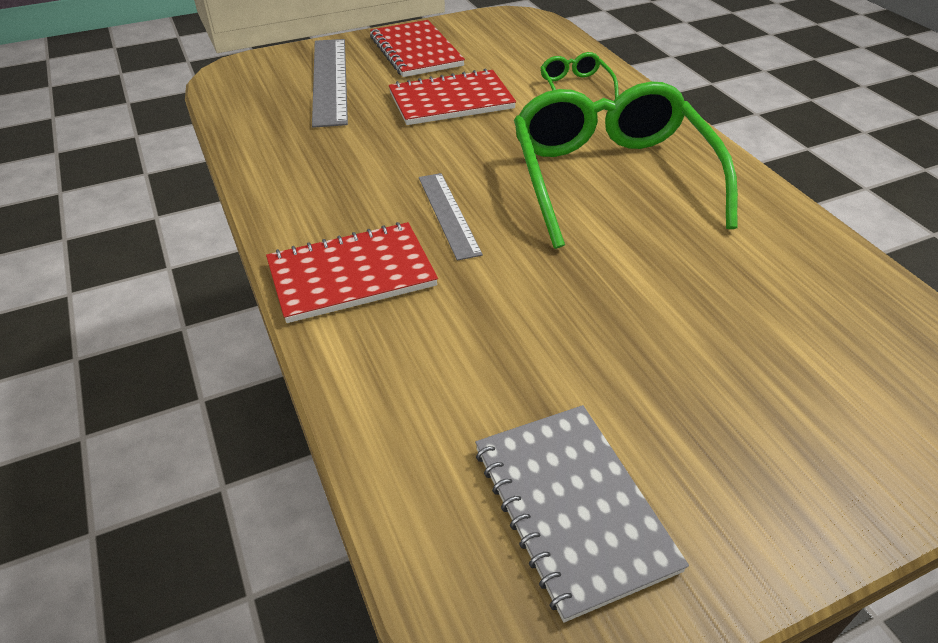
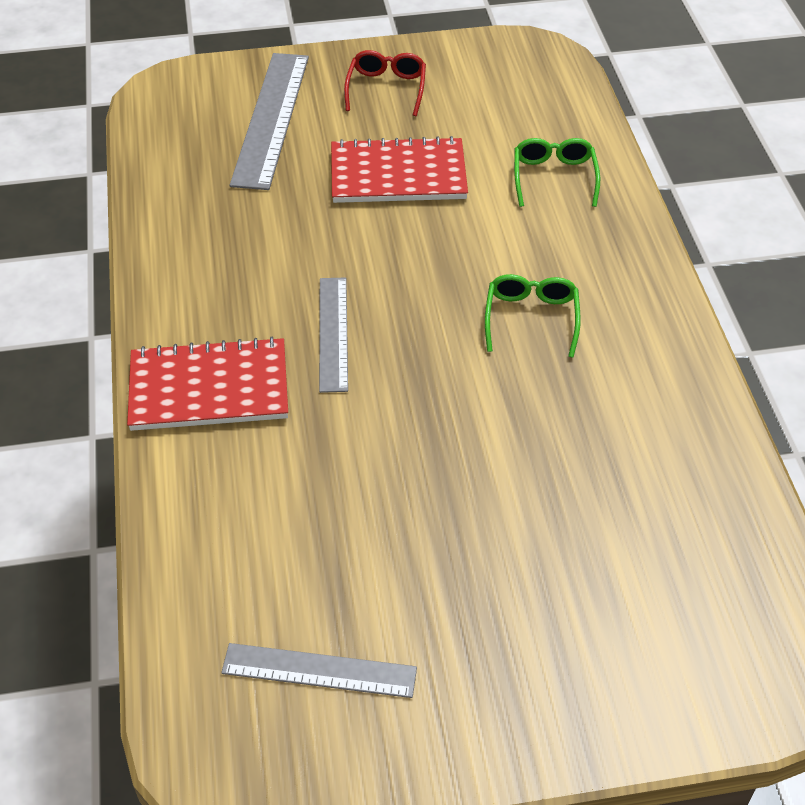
camera: 15 degrees right, 5 degrees up
(416, 51) = (386, 89): red notebook -> red glasses
(572, 508) = (319, 670): grey notebook -> grey ruler
(611, 177) = (531, 319): green glasses -> green glasses, size x0.42

